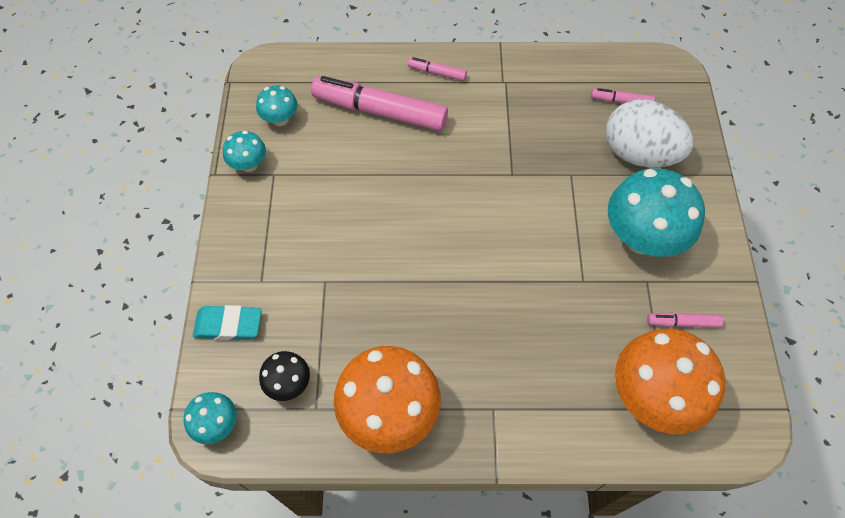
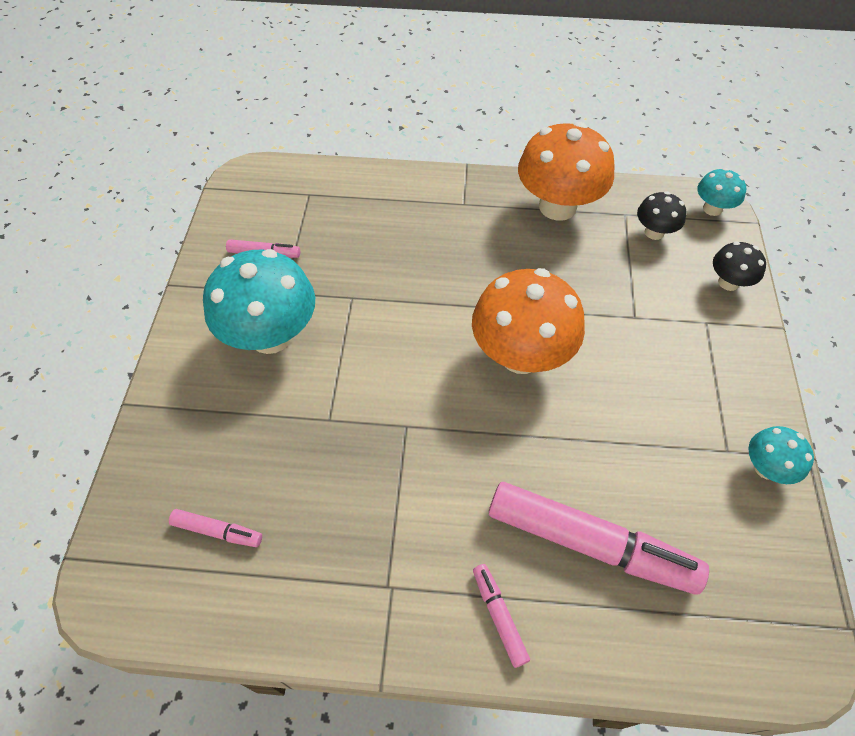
camera: 175 degrees left, 5 degrees down
(228, 325) = (728, 282): turquoise eraser -> black mushroom
(280, 119) = (742, 542): turquoise mushroom -> none
(437, 73) = (499, 616): pink marker -> pink marker turned 135 degrees counterclockwise
(639, 153) = (228, 441): white egg -> none
(652, 396) = (318, 202): orange mushroom -> orange mushroom (521, 355)

